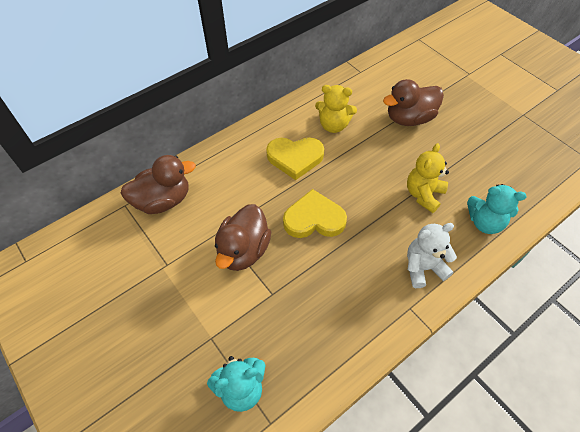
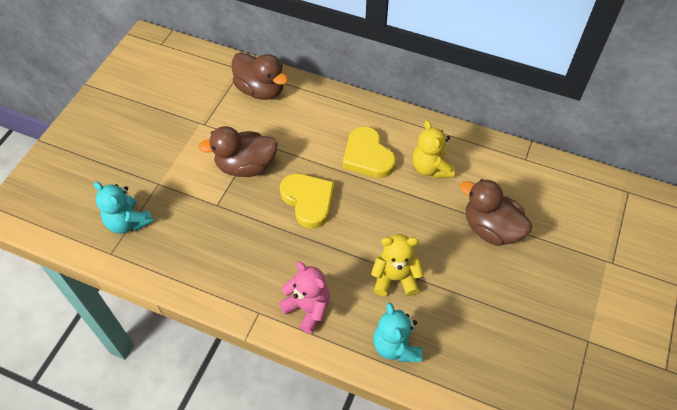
camera: 60 degrees right, 0 degrees up
(423, 267) = (308, 308): white teddy bear -> pink teddy bear

